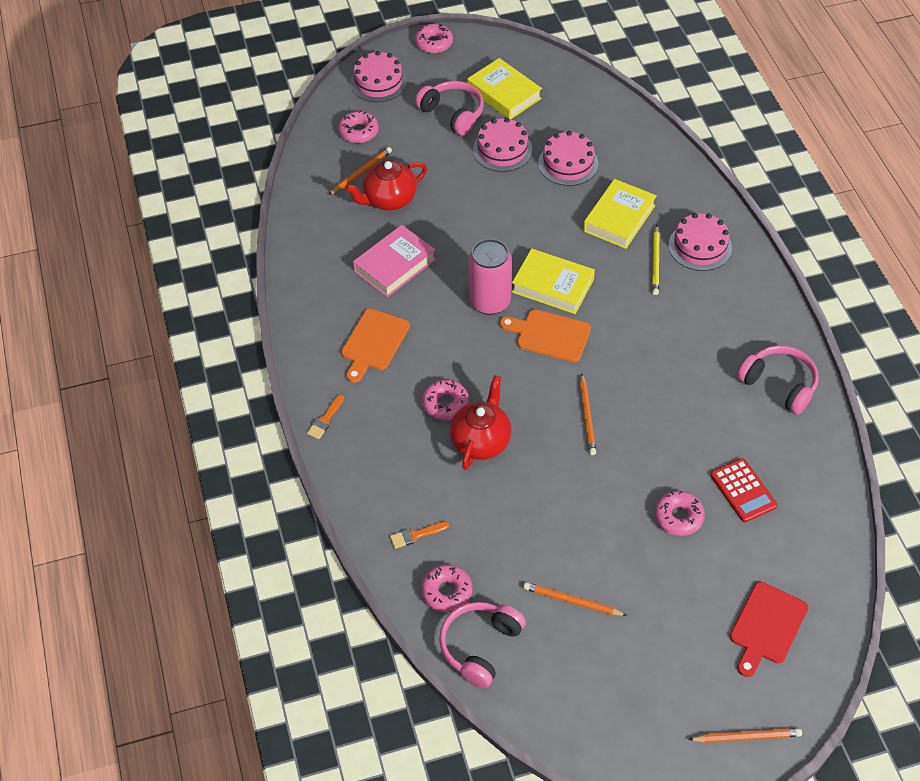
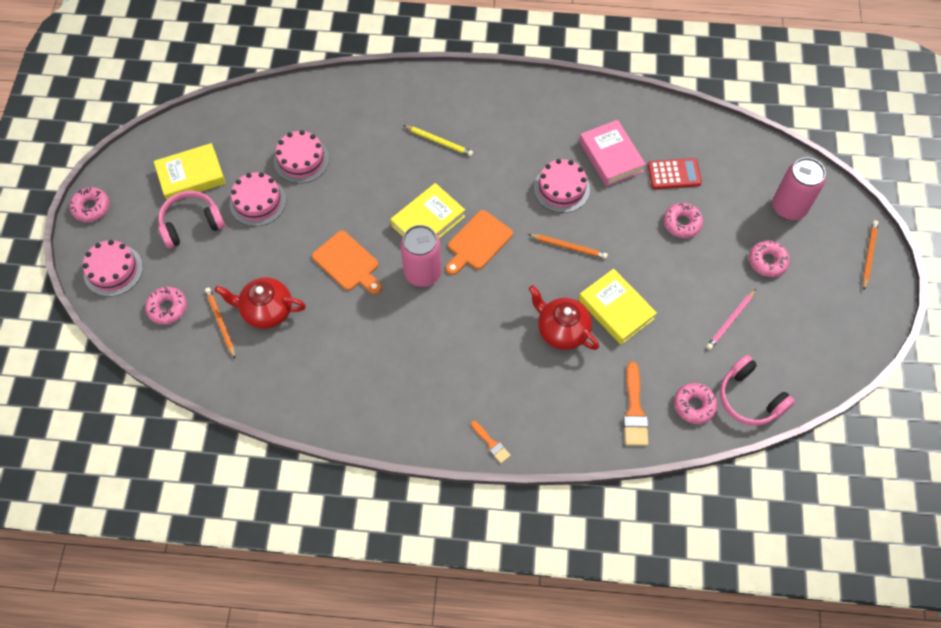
camera: 70 degrees left, 10 degrees up
(373, 343) = (425, 377): orange cutting board -> orange cutting board (348, 263)
(389, 199) = (266, 311): red teapot -> red teapot turned 105 degrees clockwise
(395, 265) = (346, 332): pink book -> pink book (611, 156)
(416, 535) = (634, 410): orange brush -> orange brush, size x1.73
(445, 404) = (514, 343): pink donut -> pink donut (767, 261)
(572, 601) = (730, 320): orange pencil -> pink pencil
(619, 218) = (381, 147): yellow book -> yellow book (616, 309)
(700, 246) = (438, 106): pink cake -> pink cake (561, 188)
(766, 626) = (789, 207): red cutting board -> pink can
(779, 384) = (591, 112): pink headphones -> none

